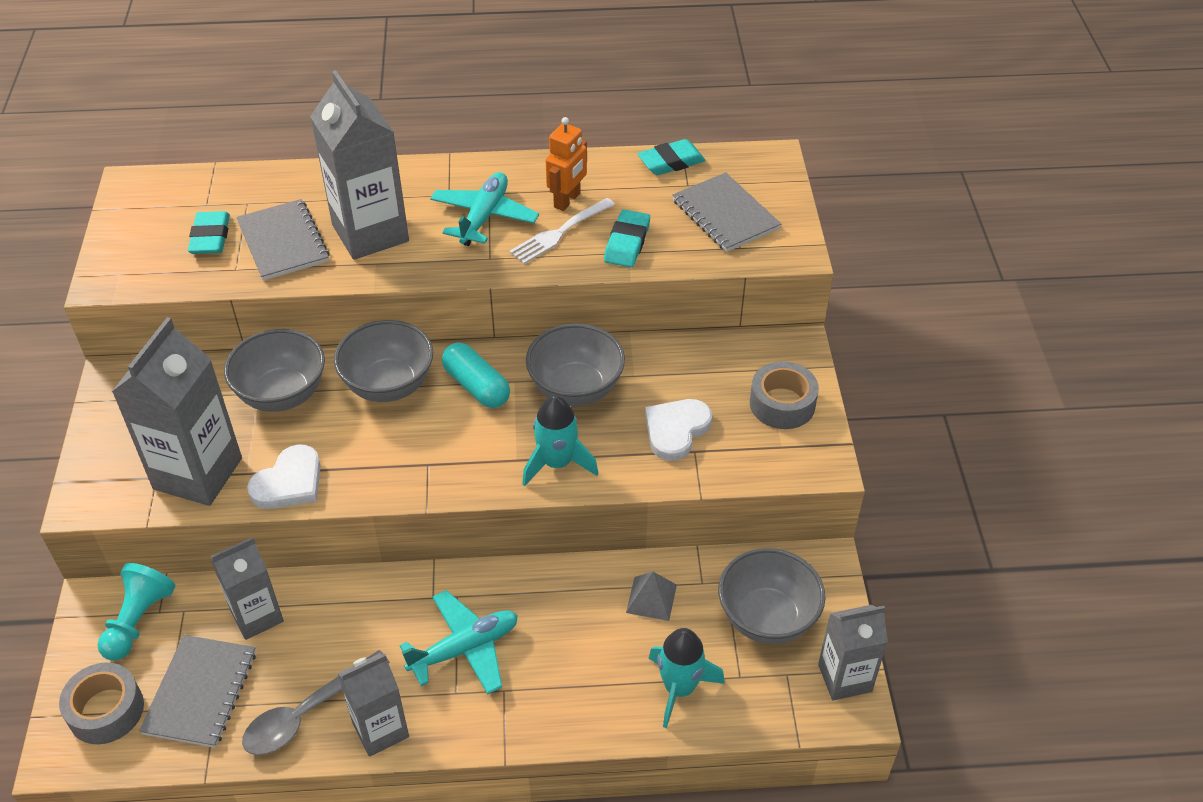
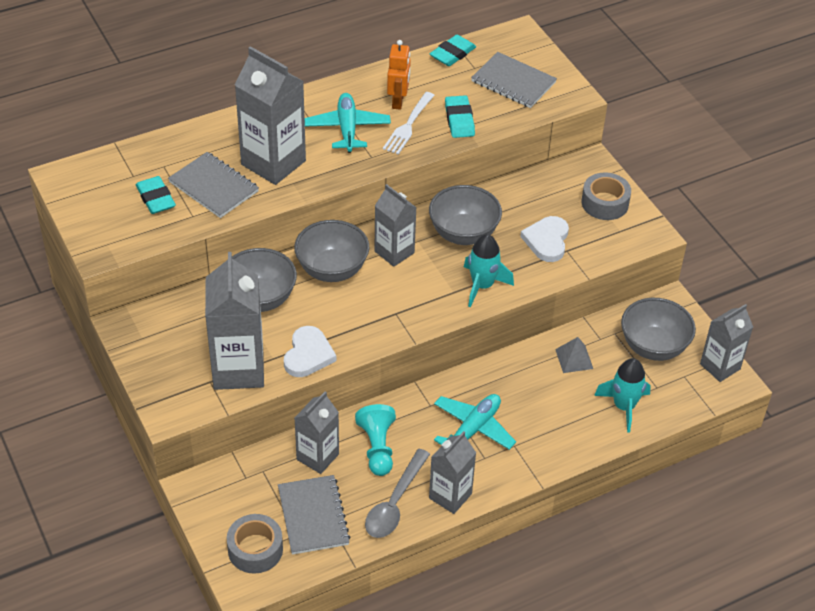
camera: 25 degrees left, 0 degrees up
(138, 621) = (235, 488): turquoise pawn -> turquoise pawn (377, 448)
(476, 386) = (394, 252): turquoise capsule -> grey carton

